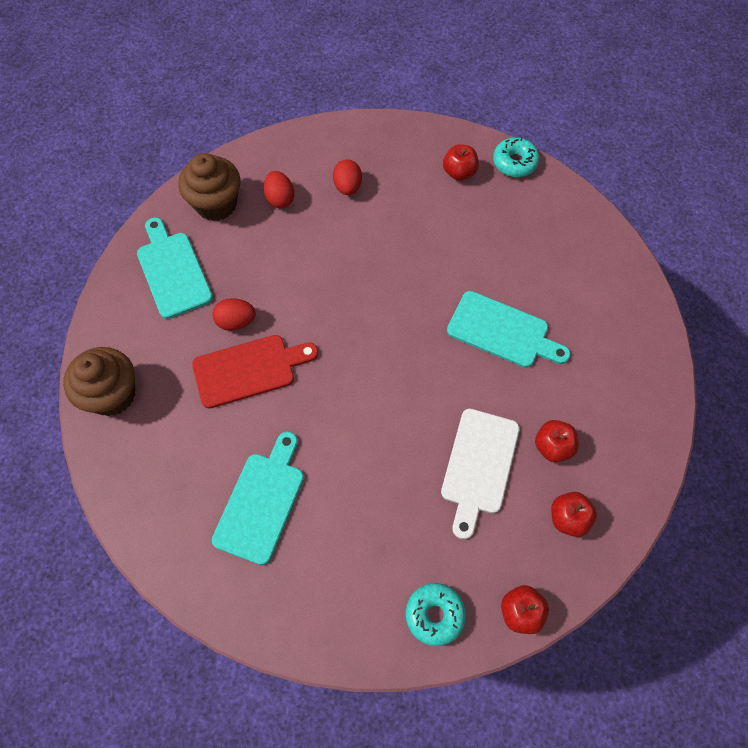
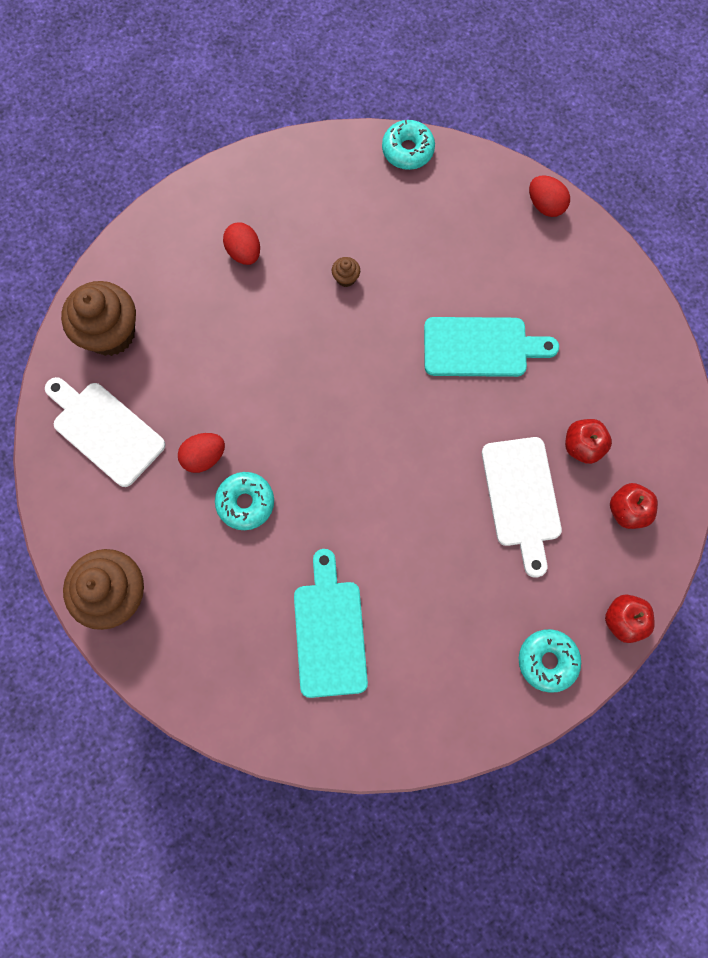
camera: 25 degrees left, 10 degrees up
(173, 271) = (105, 430): turquoise cutting board -> white cutting board
(249, 370) = (245, 503): red cutting board -> turquoise donut
(280, 198) = (177, 297): red egg -> red egg (545, 205)
(417, 235) = (346, 278): none -> brown cupcake
(459, 172) = (355, 186): red apple -> none

